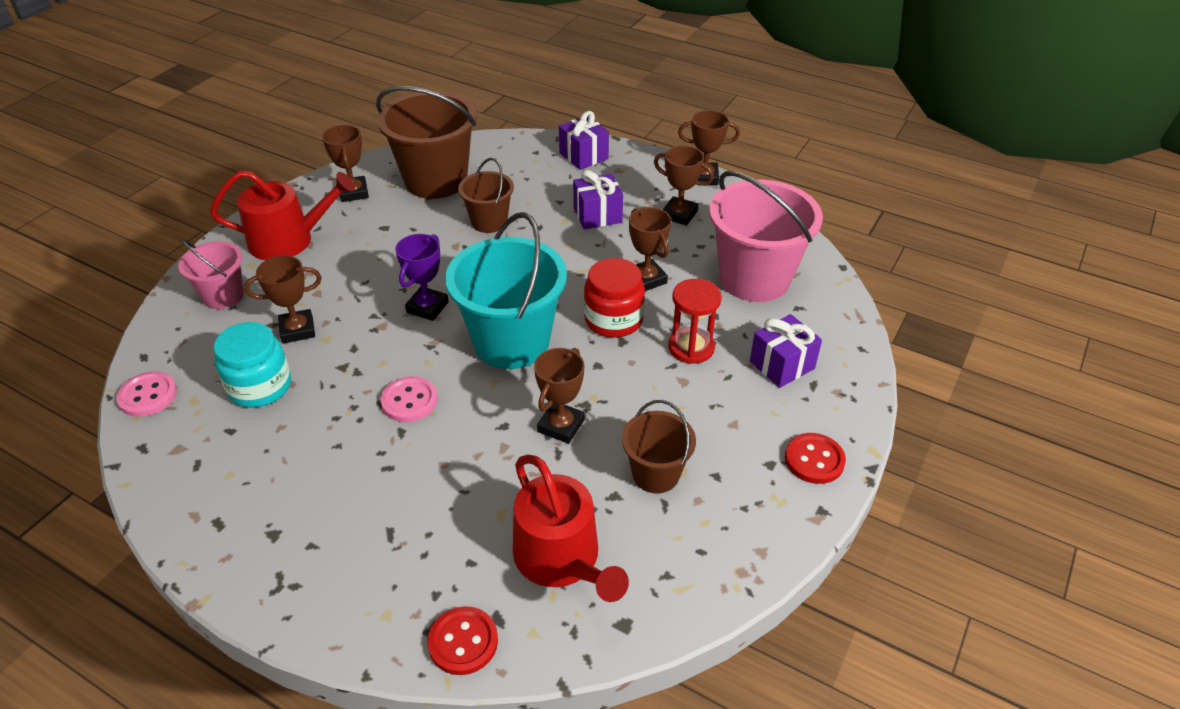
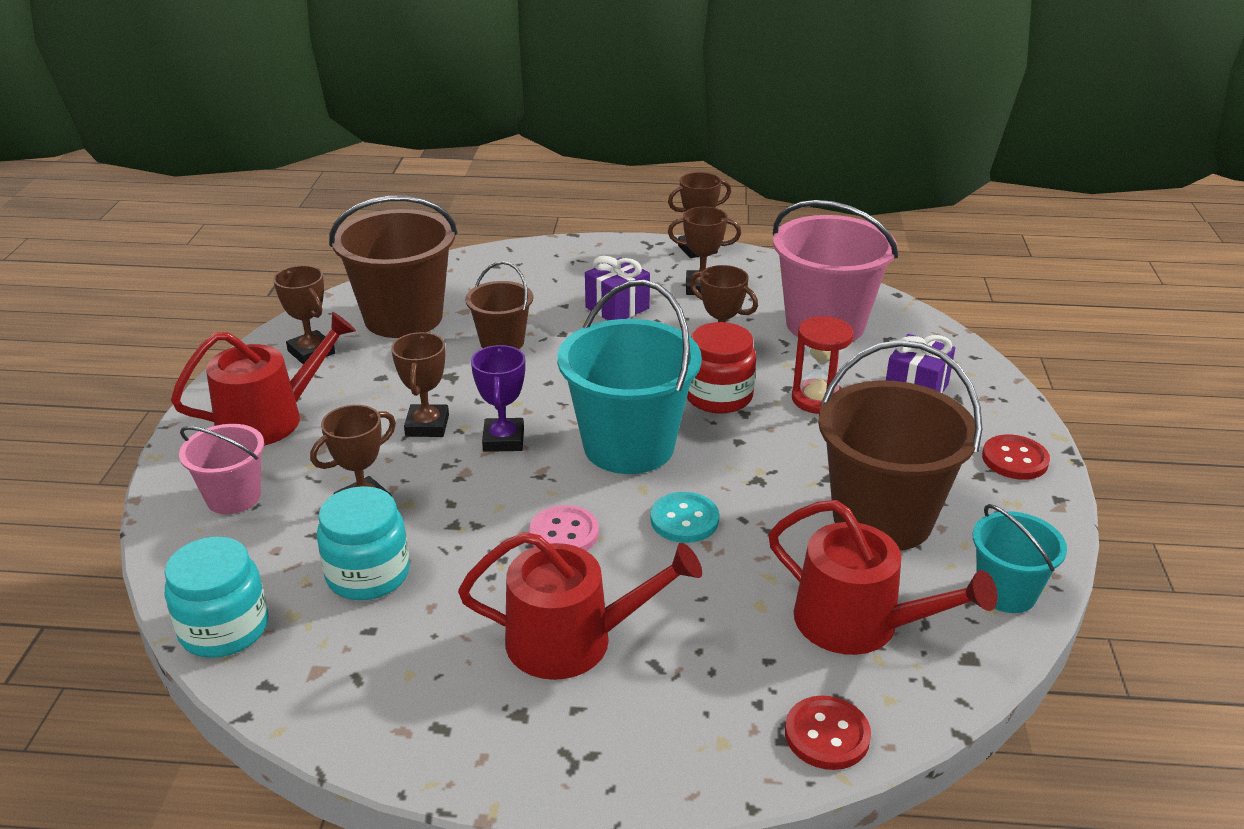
camera: 25 degrees left, 10 degrees down
(148, 396) = (224, 629): pink button -> turquoise jar
(350, 490) = (572, 640): none -> red watering can
(503, 420) = (684, 520): none -> turquoise button
(561, 426) = (750, 506): brown trophy -> brown trophy (427, 426)
(583, 156) = (553, 258): purple gift -> none
(656, 474) = (882, 518): brown bucket -> brown bucket, size x1.83
(702, 579) = (1006, 592): none -> turquoise bucket

